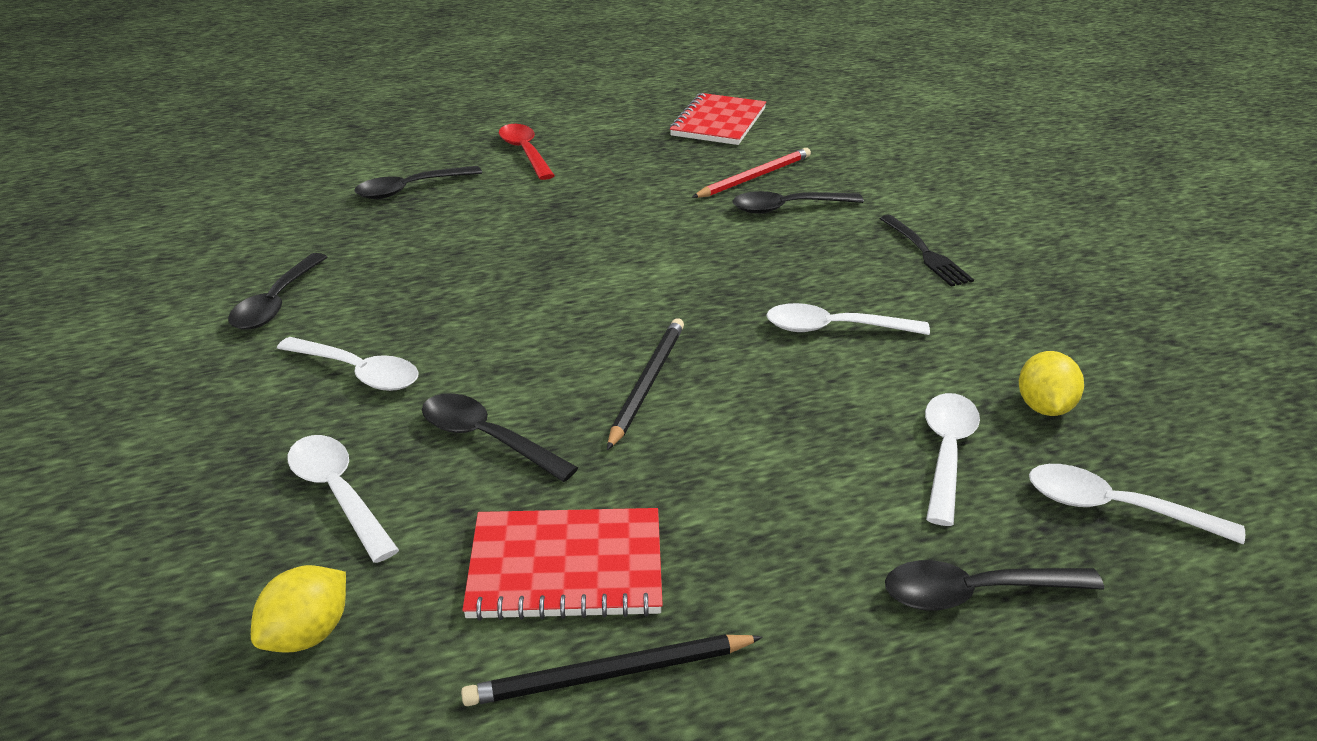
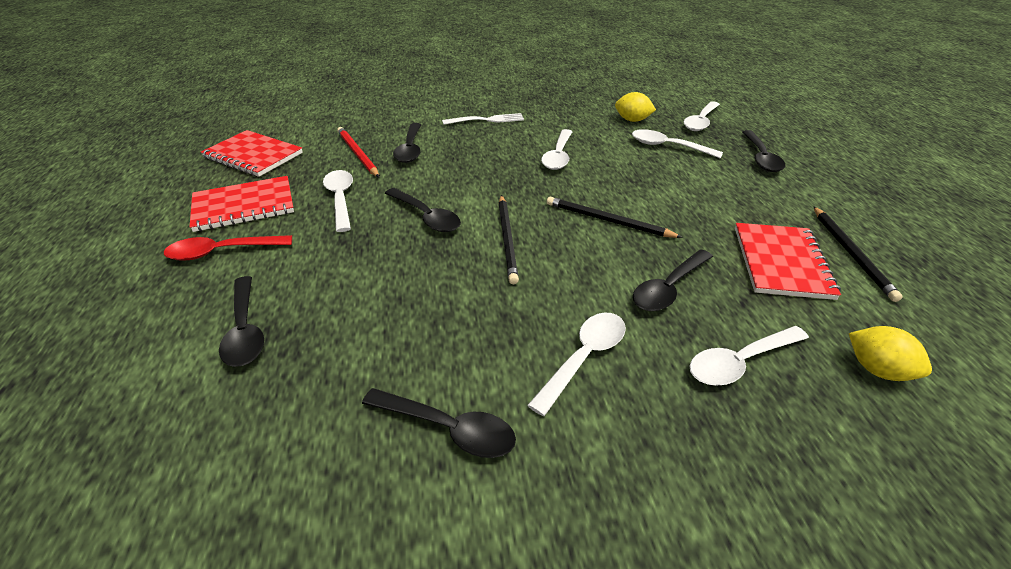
camera: 80 degrees left, 5 degrees up
(579, 304) = (507, 239): none -> black pencil
(609, 142) = (244, 206): none -> red notebook
(617, 244) = (426, 217): none -> black spoon
(640, 187) = (340, 199): none -> white spoon
(924, 253) = (486, 120): black fork -> white fork

